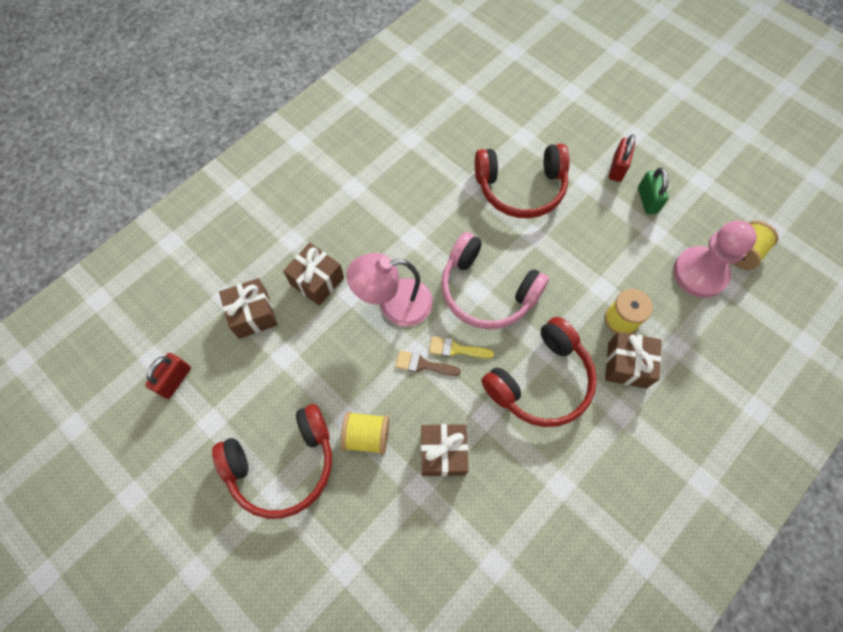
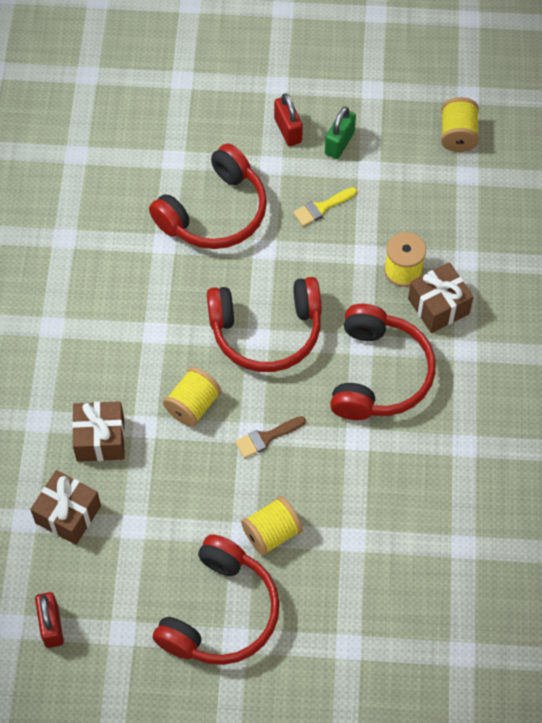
camera: 40 degrees left, 5 degrees down
(394, 304) = (193, 405): pink lamp -> yellow spool
(443, 453) = (348, 495): brown gift -> none
(456, 349) = (283, 402): yellow brush -> yellow brush (321, 207)
(487, 291) = (266, 331): pink headphones -> red headphones
(647, 200) = (339, 143): green padlock -> green padlock turned 75 degrees clockwise
(700, 273) = (436, 180): pink pawn -> none

